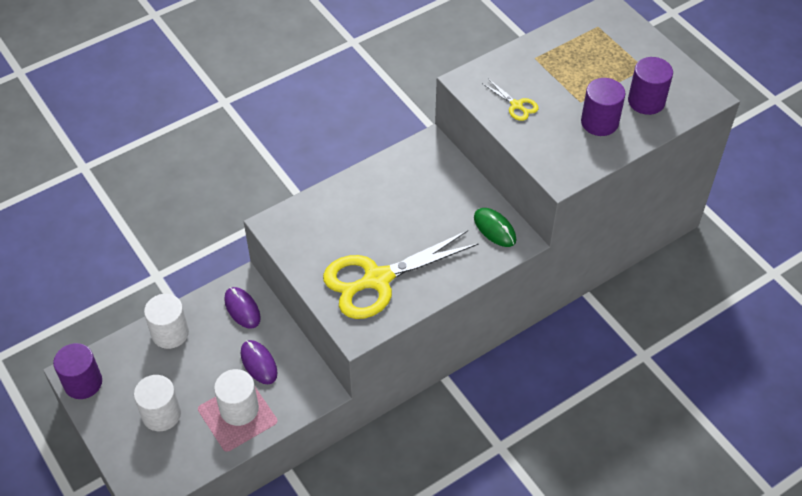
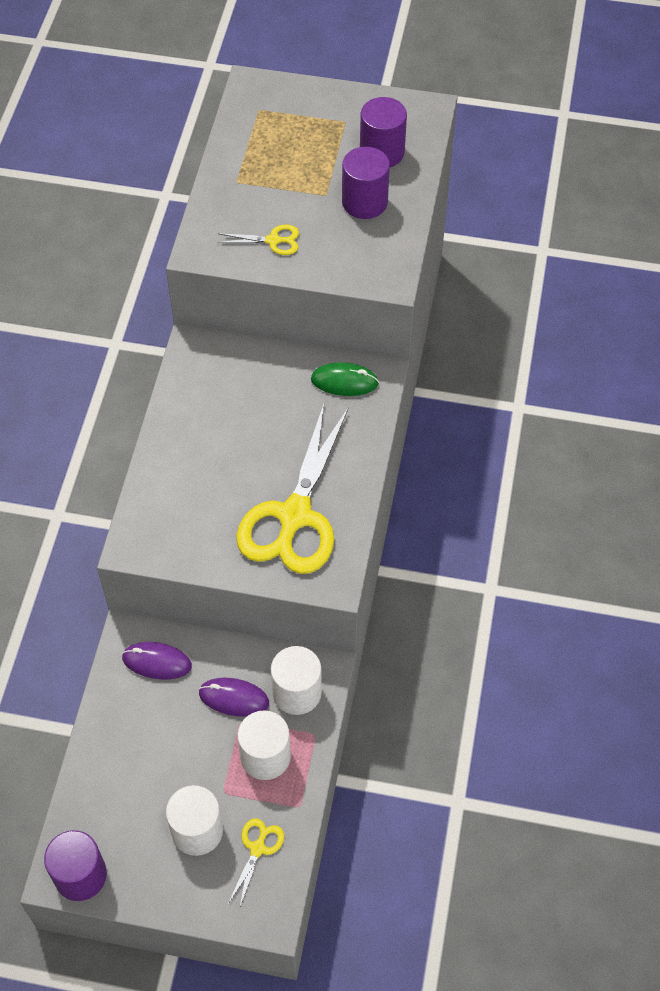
camera: 45 degrees left, 5 degrees up
(170, 333) = (112, 748): white cylinder -> white cylinder (297, 692)
(179, 452) = (258, 848): none -> yellow scissors

